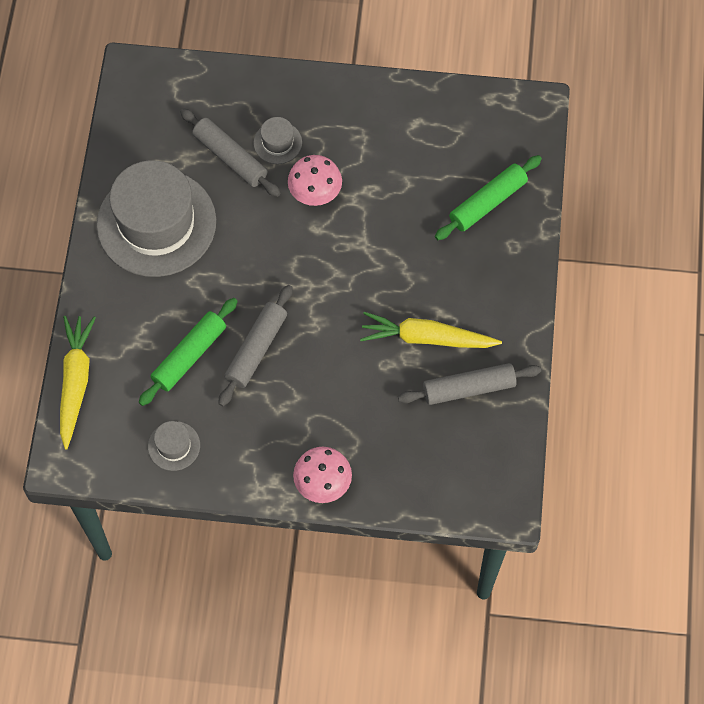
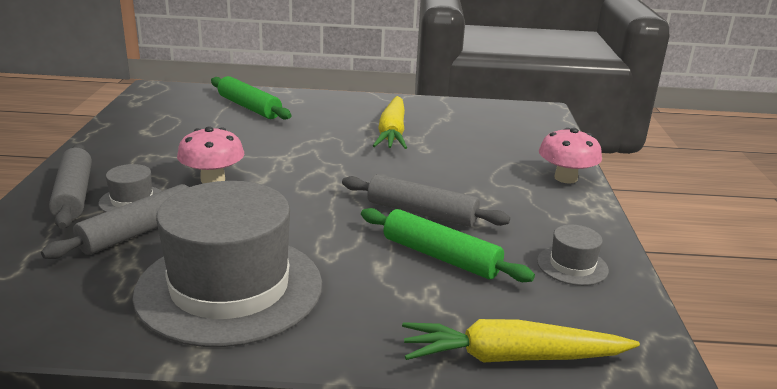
camera: 95 degrees left, 40 degrees down
(468, 388) = (439, 119): grey rolling pin -> grey rolling pin (74, 195)

